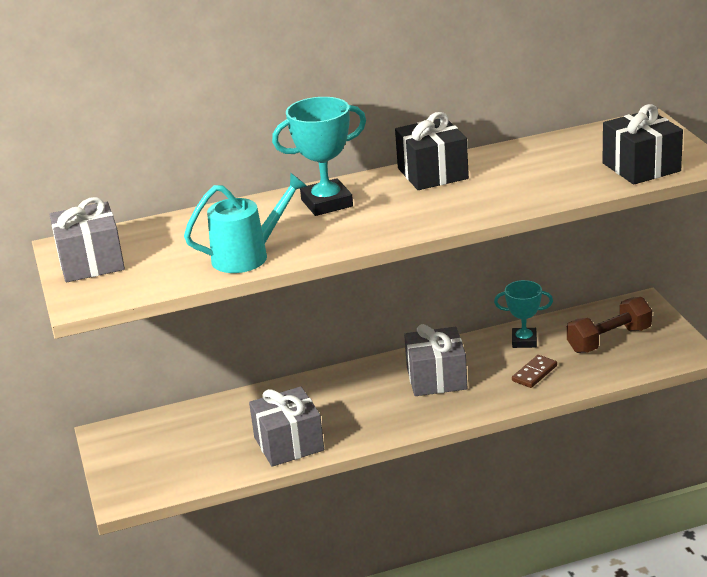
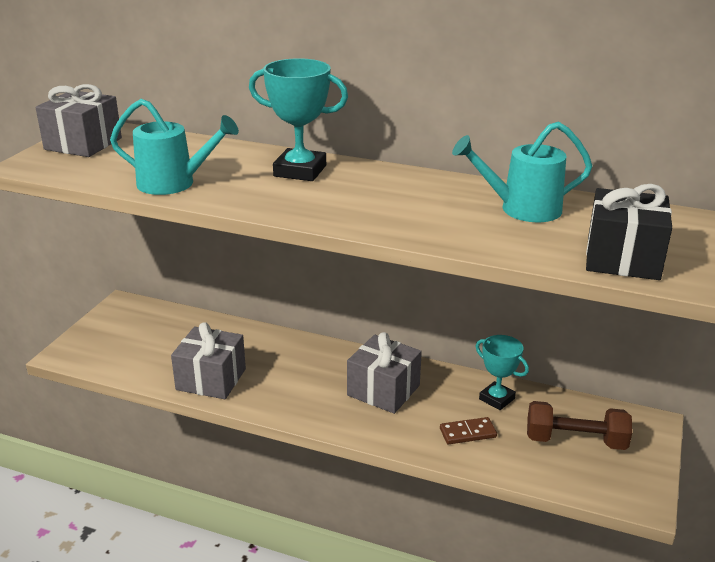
camera: 35 degrees right, 0 degrees up
(432, 173) = (420, 183): black gift -> none
(531, 162) = (521, 209): none -> turquoise watering can

